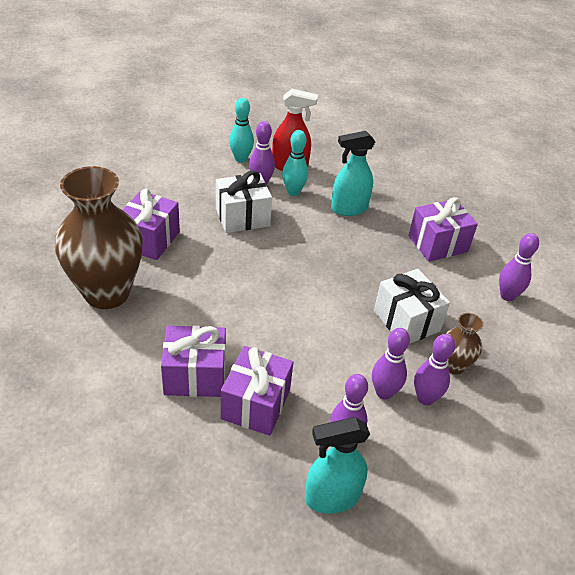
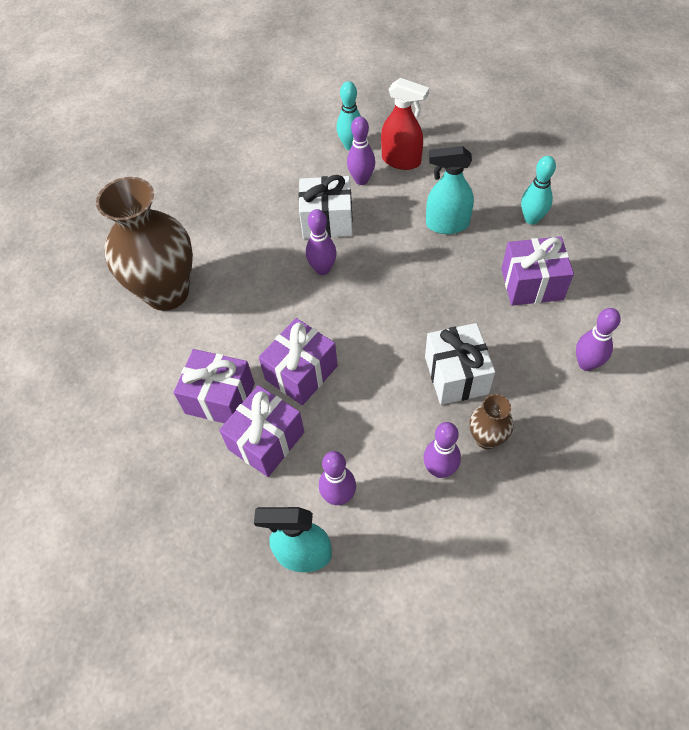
camera: 25 degrees right, 15 degrees up
(149, 239) = (225, 236): purple gift -> purple gift (301, 373)
(293, 192) = (393, 195): turquoise bowling pin -> turquoise bowling pin (531, 219)
(384, 392) = (398, 454): purple bowling pin -> purple bowling pin (323, 269)

